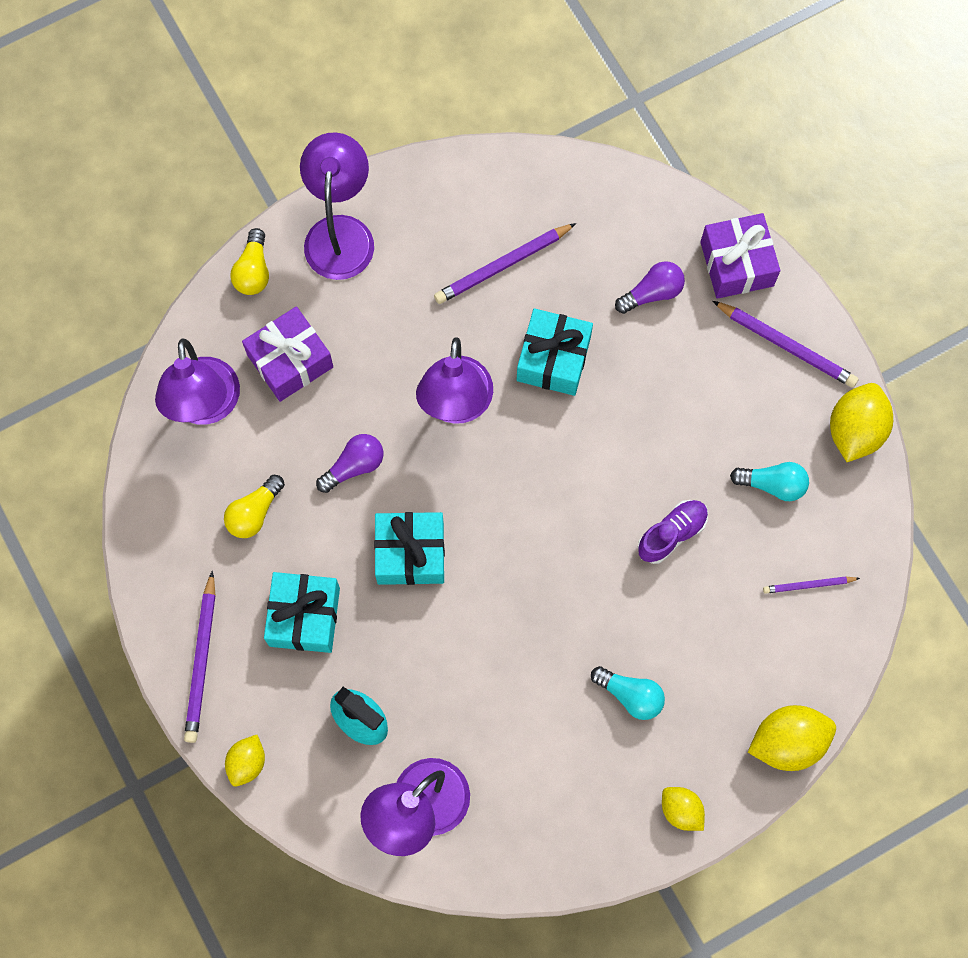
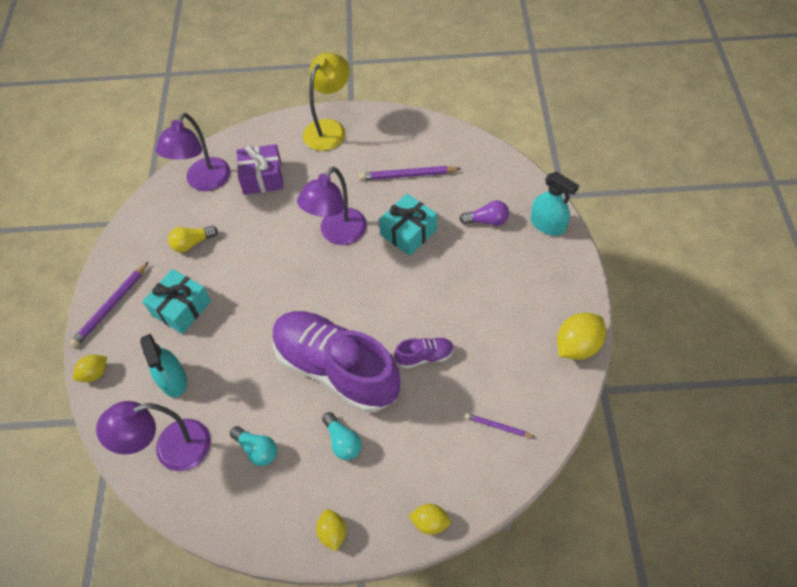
camera: 30 degrees right, 15 degrees down
(253, 271) = (272, 129): yellow light bulb -> none
(340, 233) = (329, 128): purple lamp -> yellow lamp
(354, 466) = (261, 242): purple light bulb -> none
(410, 553) = (262, 300): turquoise gift -> none
(567, 604) = (336, 369): none -> purple shoe
(737, 264) = (547, 224): purple gift -> turquoise spray bottle
(772, 484) = (505, 355): turquoise light bulb -> turquoise light bulb (257, 449)
(786, 346) = (556, 280): purple pencil -> none
(787, 742) = (430, 522): yellow lemon -> yellow lemon, size x0.60

